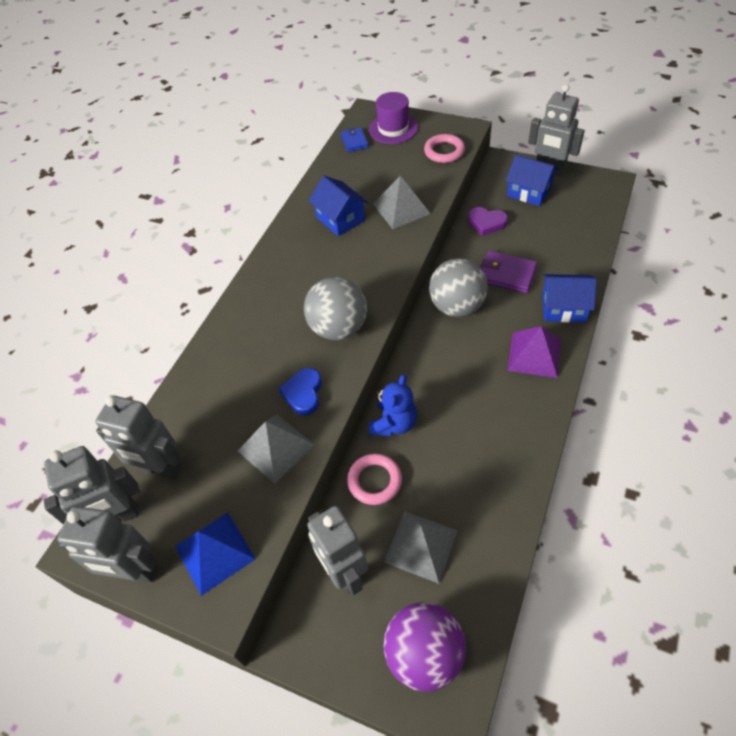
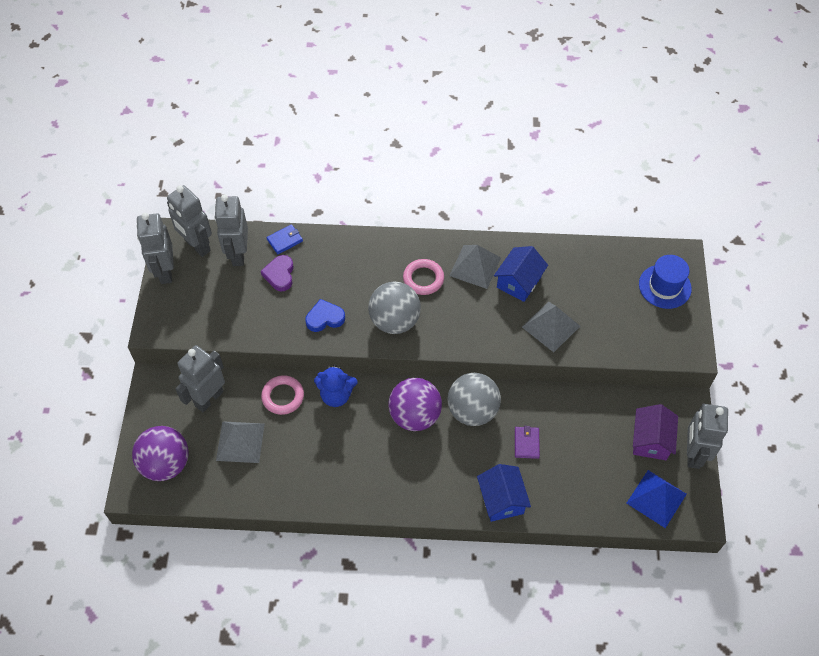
camera: 65 degrees right, 5 degrees up
(214, 552) = (188, 310): blue pyramid -> blue pyramid (656, 498)
(275, 447) = (274, 316): grey pyramid -> grey pyramid (475, 266)
(354, 141) = (630, 259): blue wallet -> blue wallet (285, 240)
(393, 128) = (665, 286): purple hat -> blue hat
(444, 151) = (647, 341): pink ring -> pink ring (423, 279)
(446, 356) = (415, 415): none -> purple ball
(486, 223) = (588, 411): purple heart -> purple heart (279, 275)
(506, 274) = (526, 443): purple wallet -> purple wallet, size x0.65
(529, 191) = (651, 440): blue house -> purple house
(534, 354) = (439, 484): purple pyramid -> none

